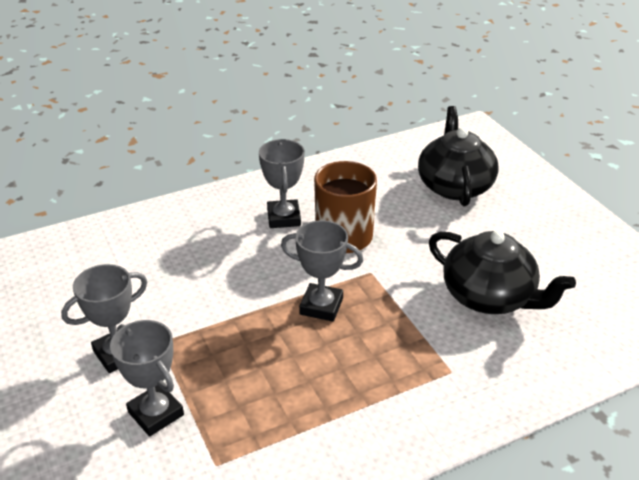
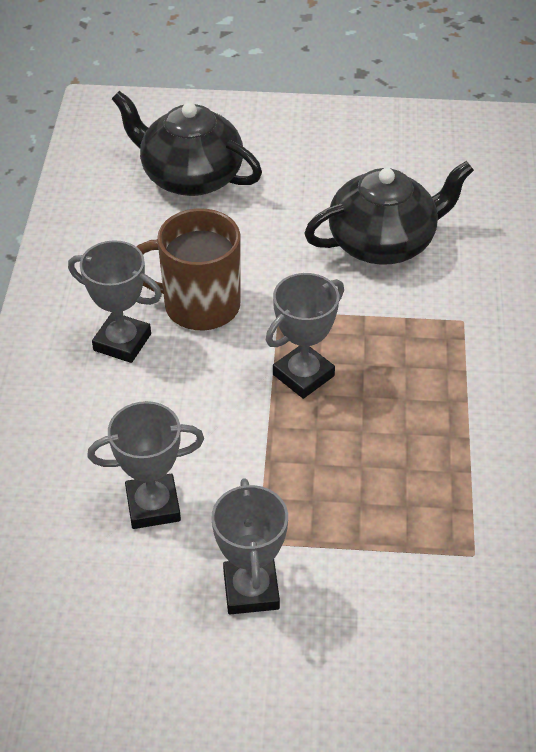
camera: 60 degrees left, 10 degrees up
(156, 413) = (371, 583): grey trophy -> grey trophy (153, 506)

